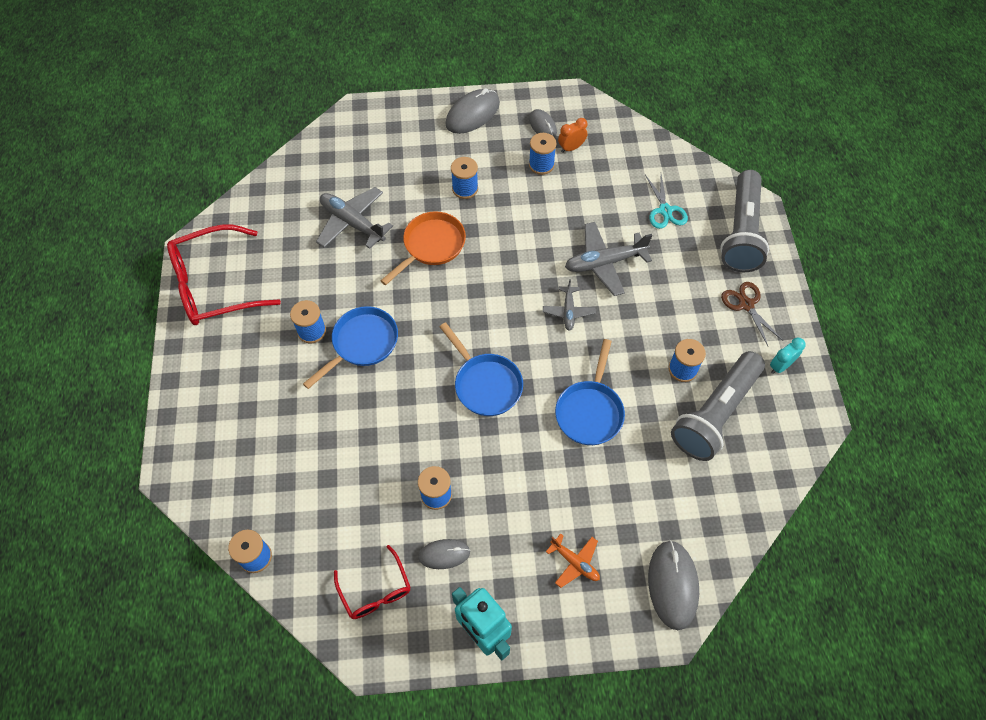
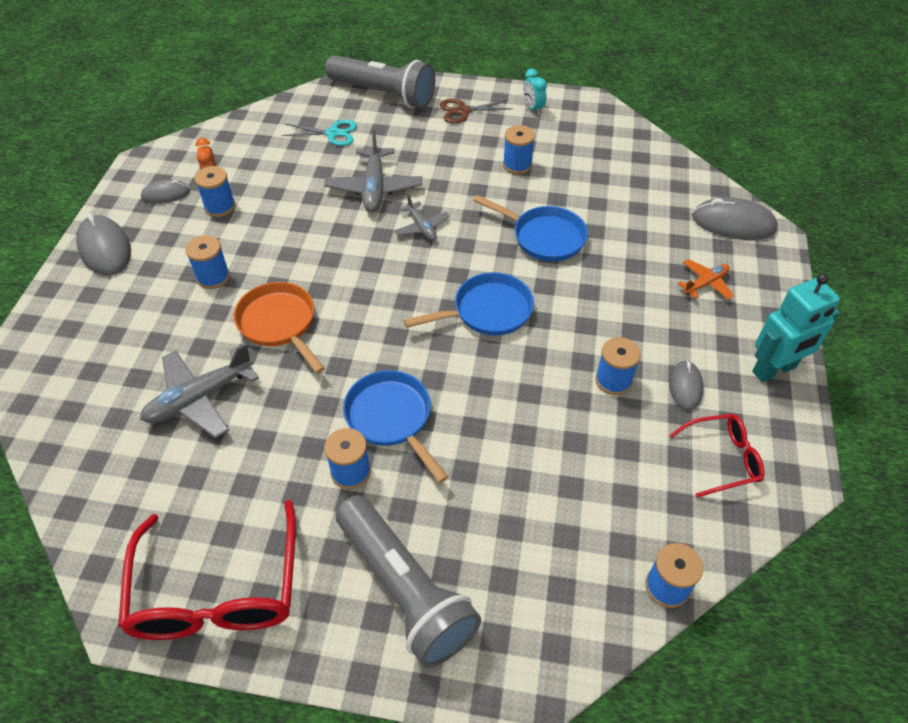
camera: 75 degrees left, 10 degrees down
(568, 311) = (421, 227): grey plane -> grey plane turned 45 degrees clockwise
(715, 414) = (569, 157): grey flashlight -> grey flashlight (405, 590)

